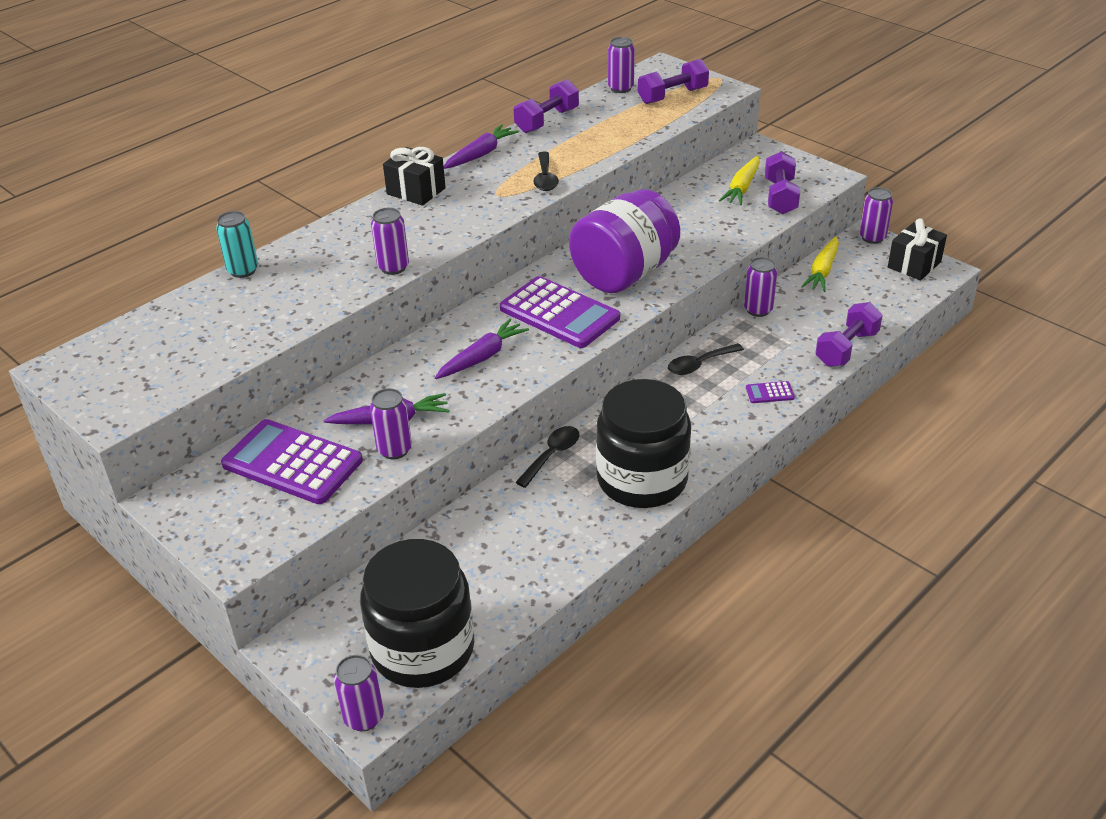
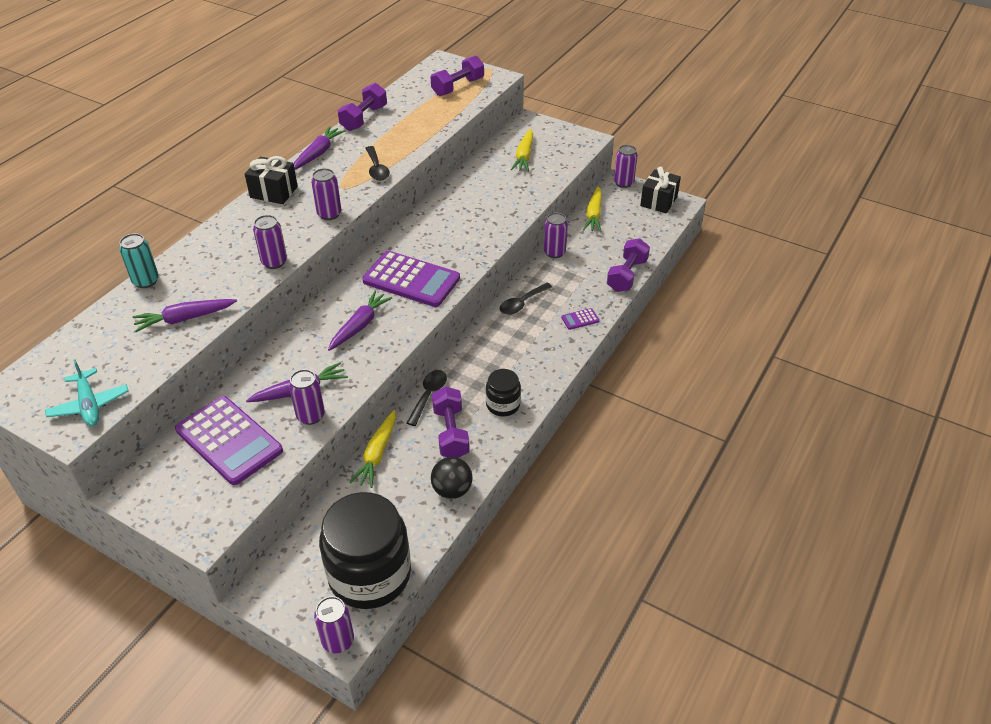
camera: 15 degrees left, 5 degrees up
(142, 393) = (89, 405): none -> turquoise plane
(273, 316) = (184, 319): none -> purple carrot
(292, 463) = (229, 440): purple calculator -> purple calculator turned 150 degrees counterclockwise
(470, 513) = (377, 454): none -> yellow carrot
(550, 569) = (452, 490): none -> black ball
(620, 88) = (415, 84): purple can -> purple can (329, 214)
(624, 274) = (453, 239): purple jar -> none
(642, 479) = (503, 405): black jar -> black jar, size x0.48
(780, 197) = (555, 160): purple dumbbell -> purple dumbbell (451, 433)

